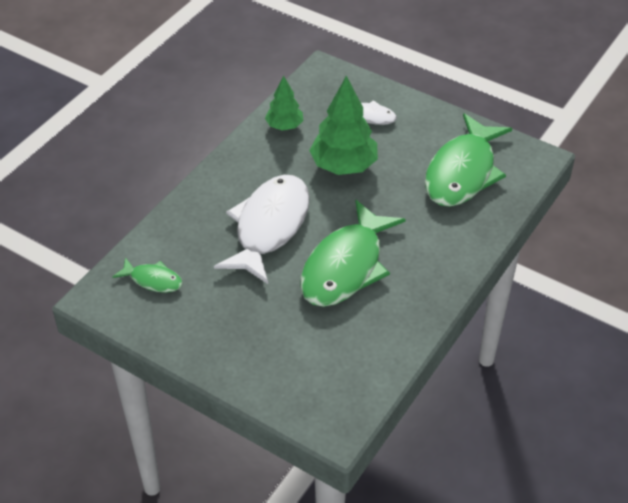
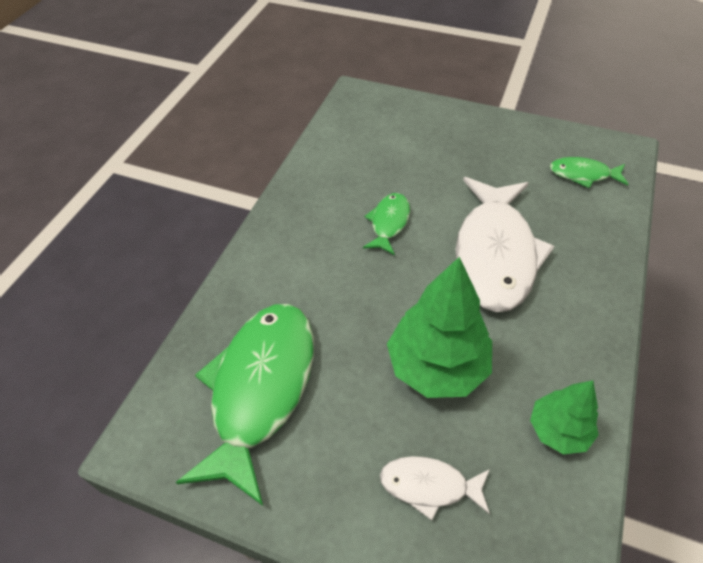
camera: 170 degrees right, 5 degrees up
(346, 267) = (389, 223): green fish -> green fish, size x0.48

